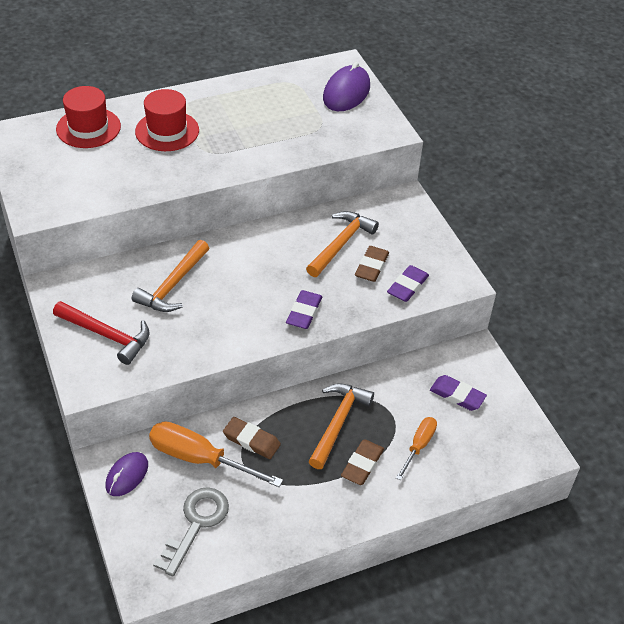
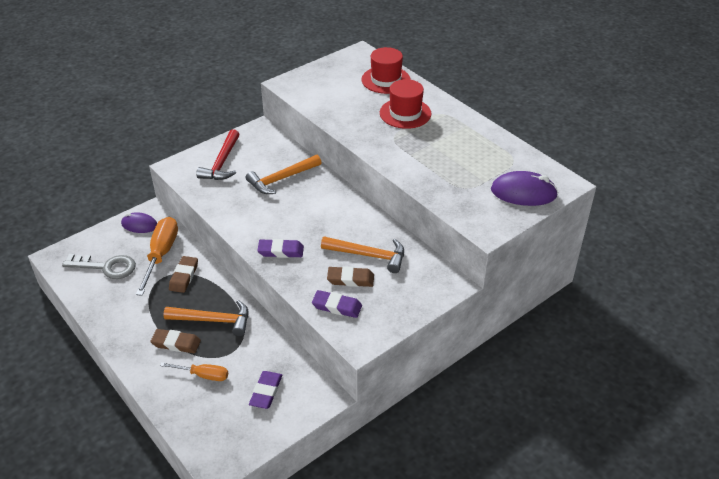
camera: 75 degrees right, 5 degrees down
(173, 285) = (281, 179): orange hammer -> orange hammer turned 45 degrees counterclockwise

